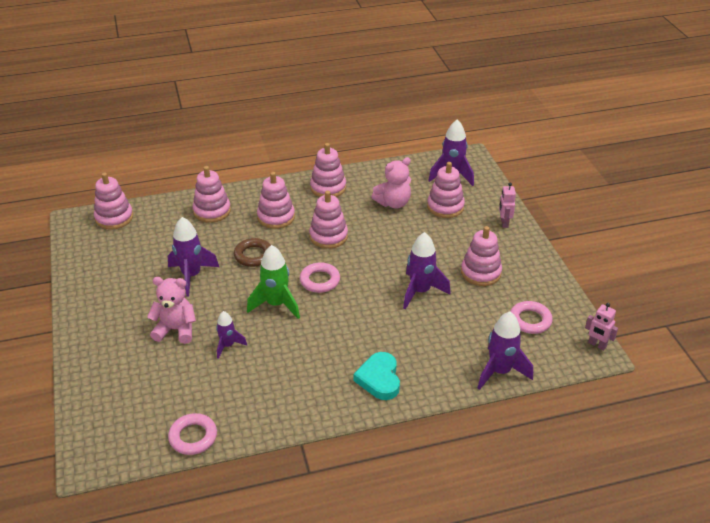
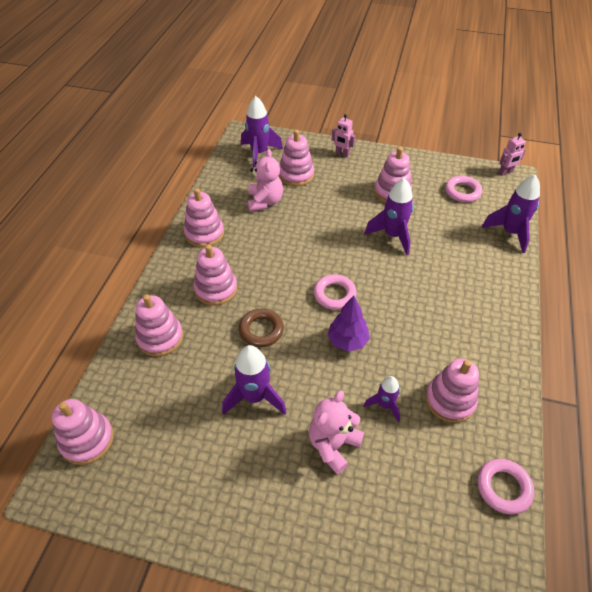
camera: 60 degrees left, 10 degrees up
(276, 304) = (347, 341): green rocket -> purple tree
(328, 236) = (276, 262): pink stacking toy -> pink stacking toy (450, 400)
(379, 379) = (486, 307): turquoise heart -> none

